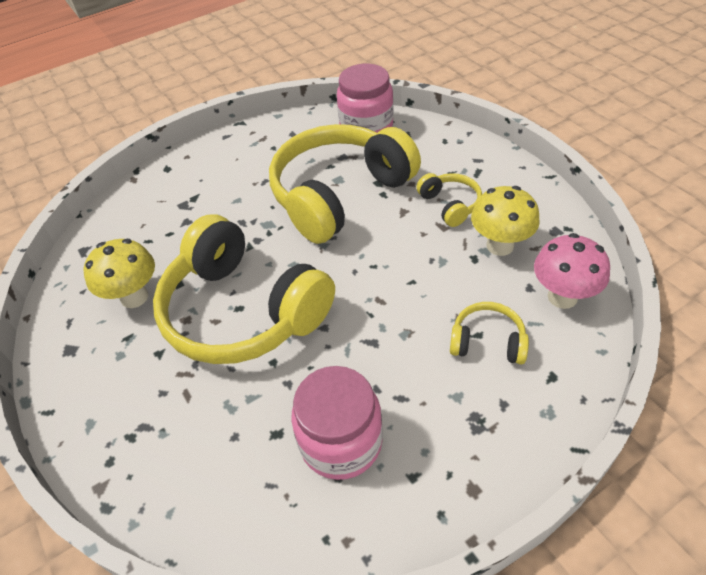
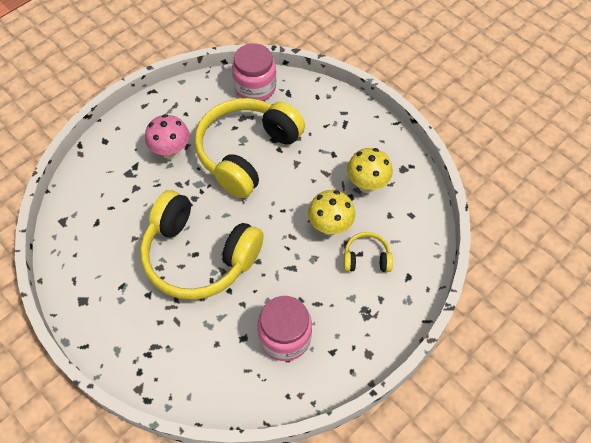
camera: 15 degrees left, 10 degrees up
(134, 297) = (116, 255): yellow mushroom -> yellow mushroom (330, 227)
(450, 205) = (329, 154): yellow headphones -> none
(562, 297) = (411, 220): pink mushroom -> pink mushroom (171, 152)

